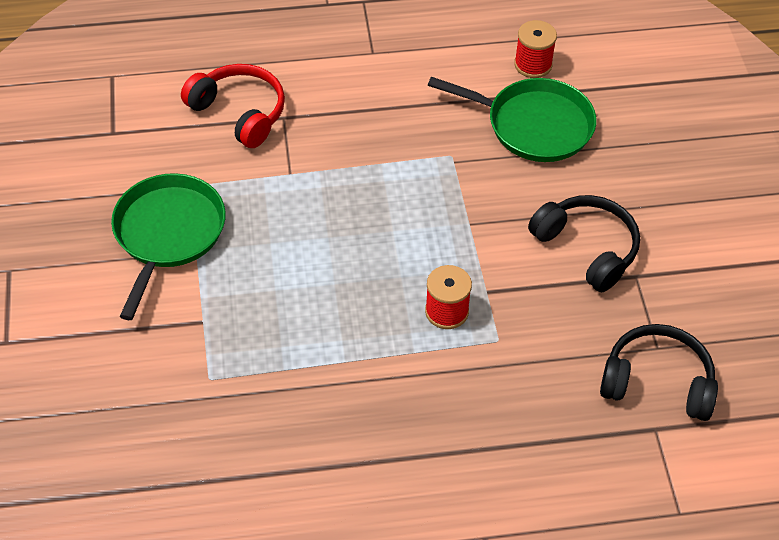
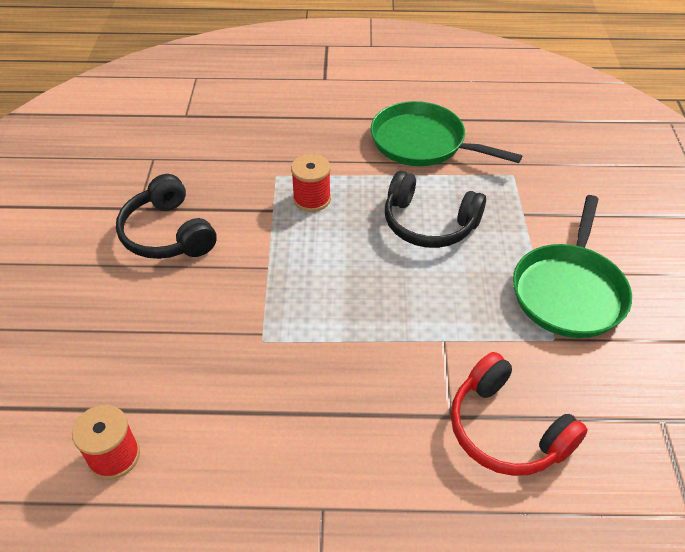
camera: 170 degrees left, 5 degrees down
(534, 125) = (155, 367): green pan -> green pan (422, 142)
(657, 382) = (167, 139): black headphones -> black headphones (429, 223)

